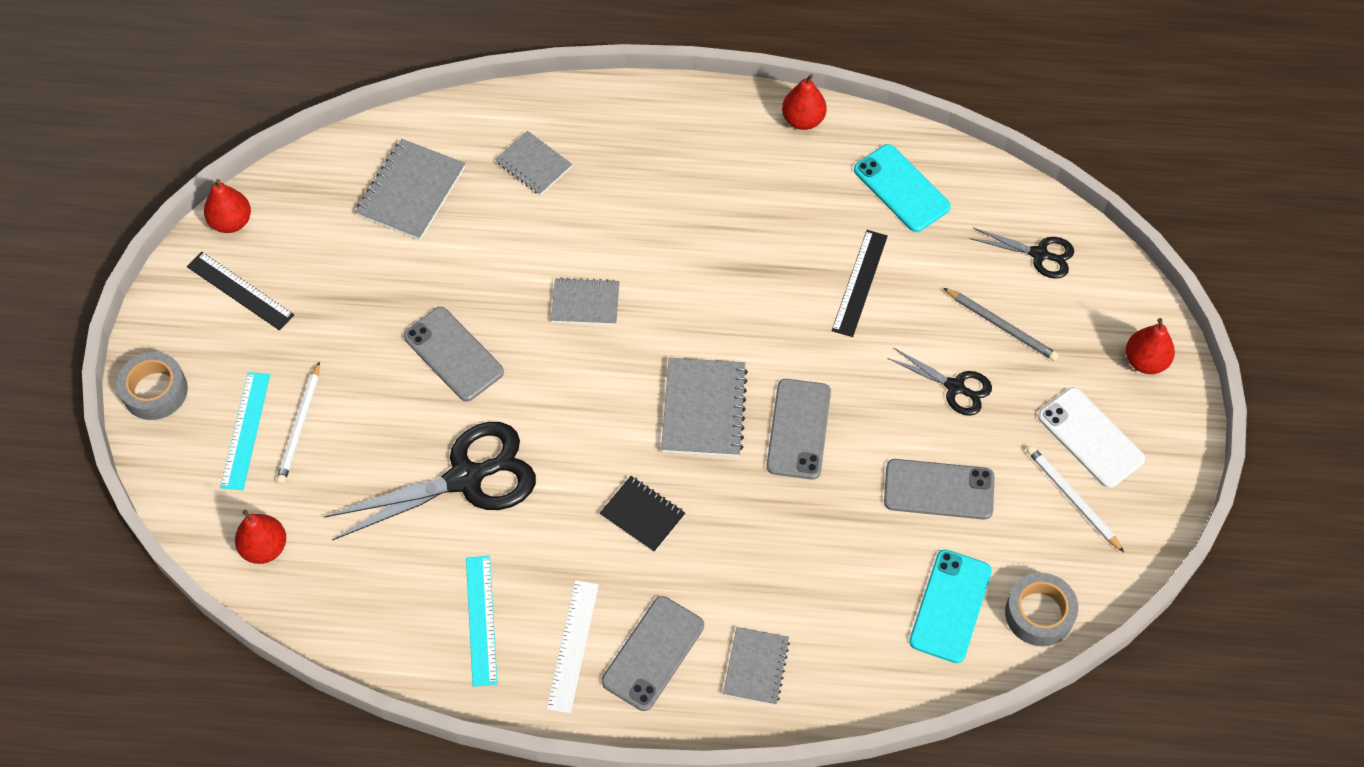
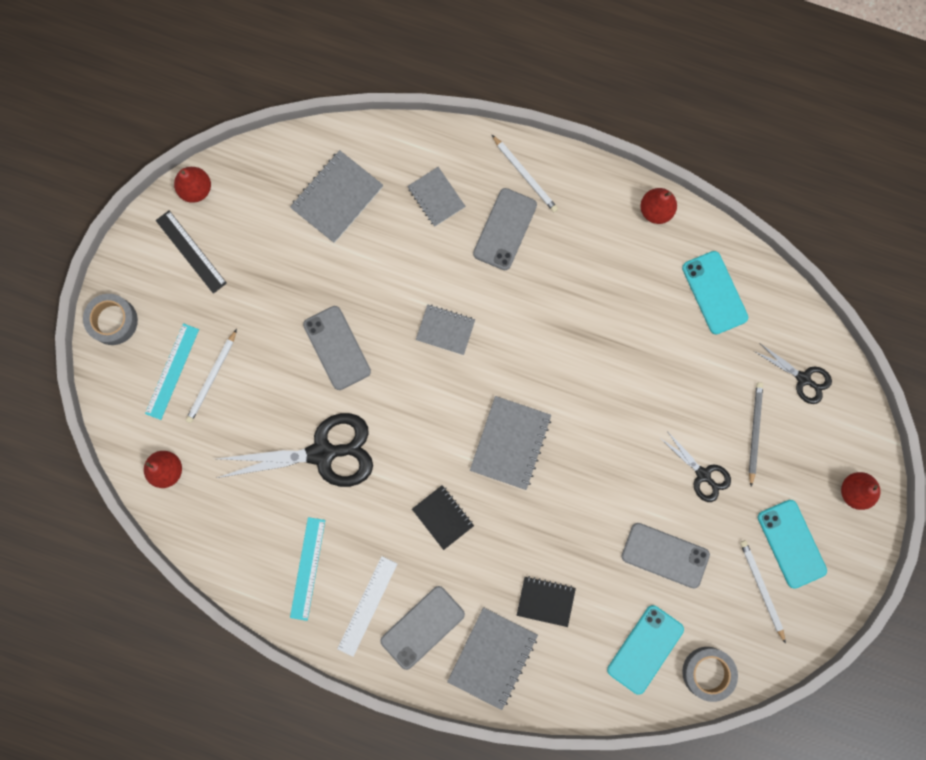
camera: 15 degrees right, 20 degrees up
(635, 118) = (525, 175): none -> white pencil
(756, 667) = (492, 657): grey notebook -> grey notebook, size x1.55
(799, 429) = (576, 478): grey phone -> grey phone (505, 229)
(804, 581) = (545, 601): none -> black notebook
(859, 283) = (657, 367): black ruler -> none
(1001, 326) = (754, 432): grey pencil -> grey pencil turned 135 degrees counterclockwise
(1090, 438) = (791, 543): white phone -> turquoise phone

